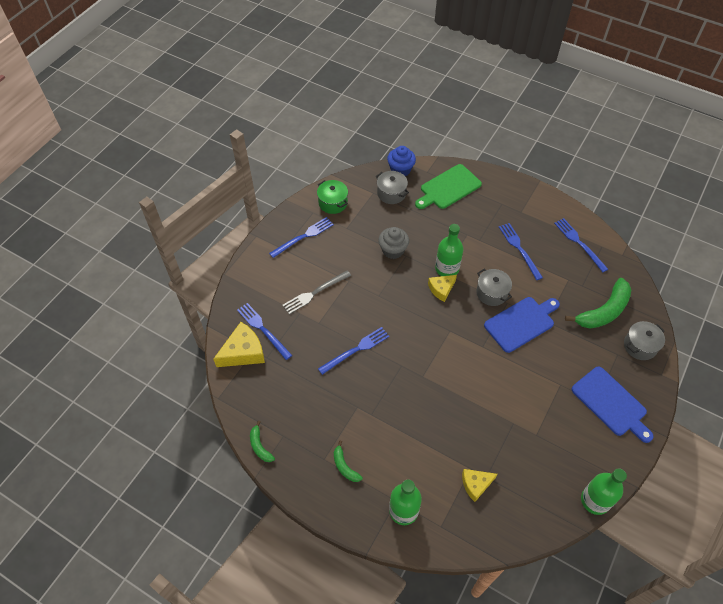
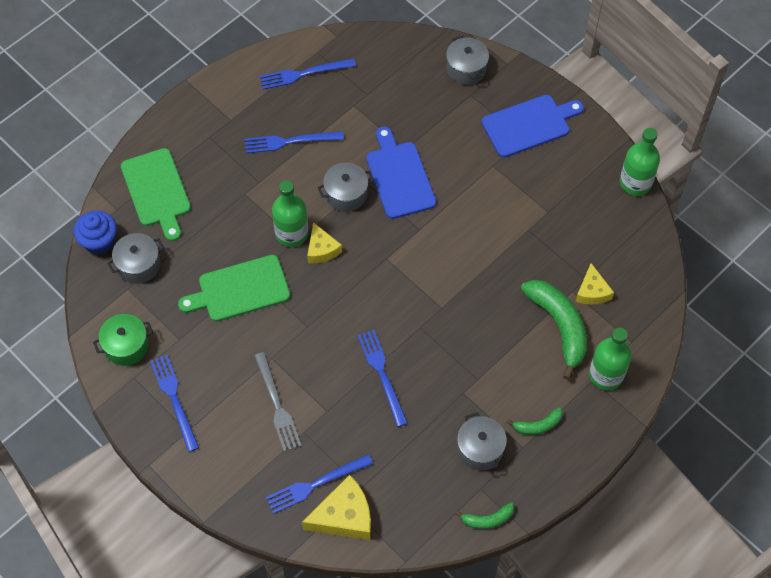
camera: 75 degrees left, 5 degrees up
(243, 352) = (344, 516): yellow cheese -> yellow cheese turned 90 degrees clockwise
(314, 428) = (480, 449): none -> grey pot
(393, 250) = (240, 290): grey cupcake -> green cutting board
(603, 311) = (410, 86): green banana -> green banana (559, 326)

